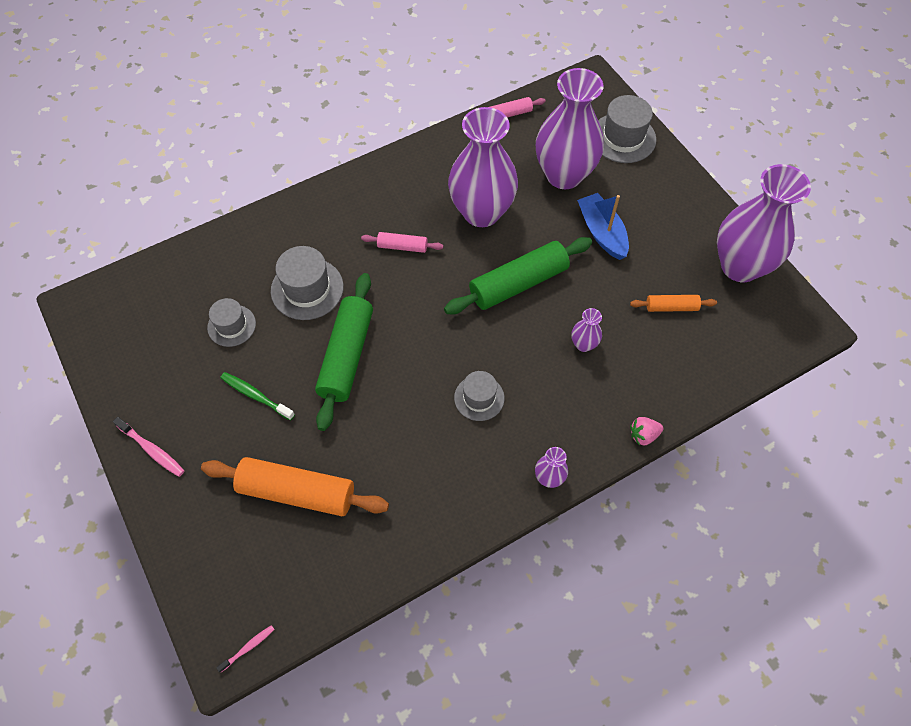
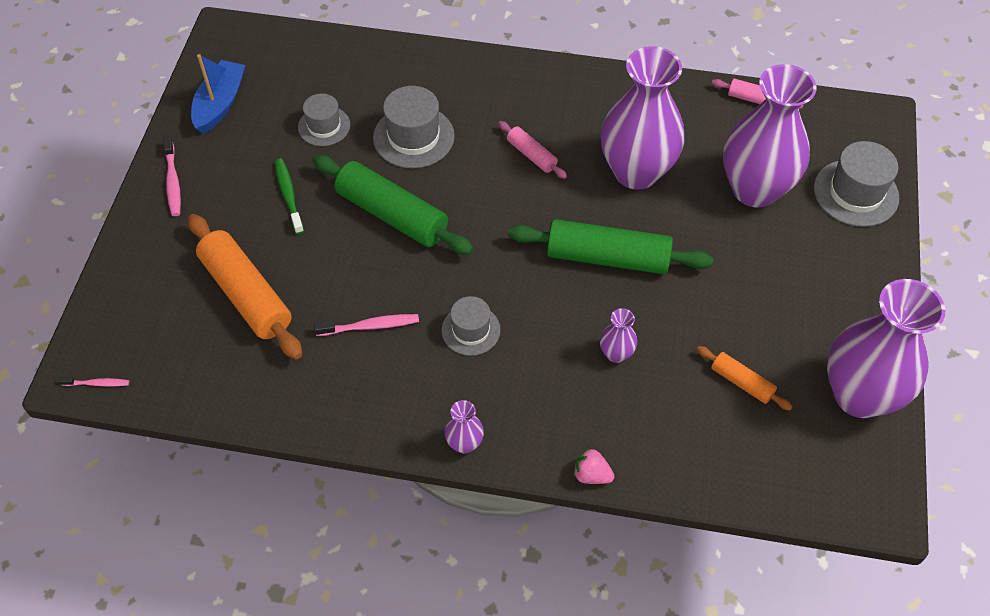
camera: 40 degrees right, 5 degrees down
(346, 356) = (392, 214): green rolling pin -> green rolling pin turned 75 degrees clockwise
(409, 446) = (370, 326): none -> pink toothbrush
(602, 232) = (739, 266): blue boat -> blue boat (220, 104)

